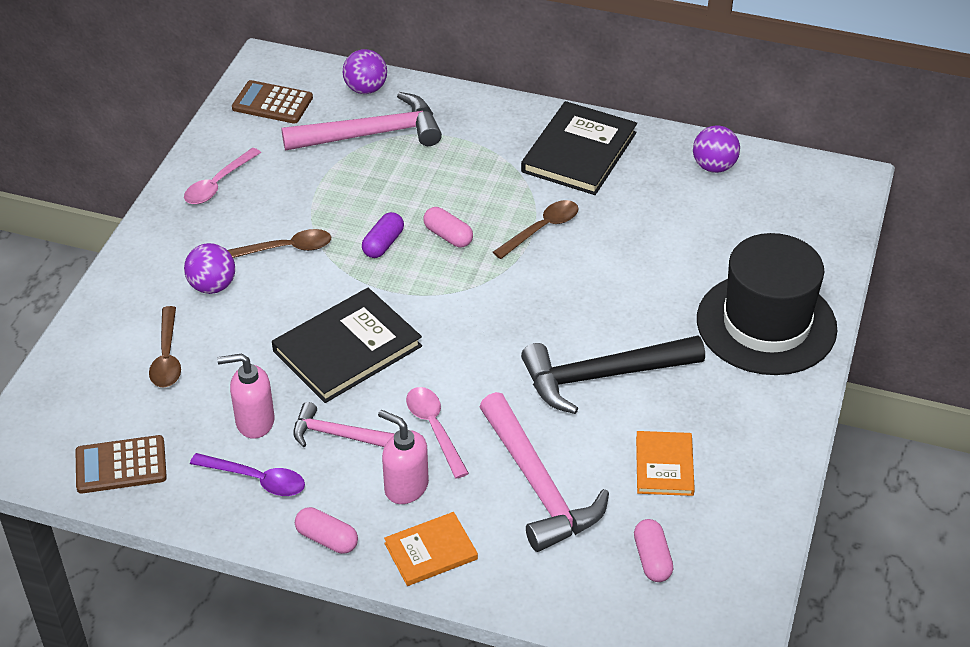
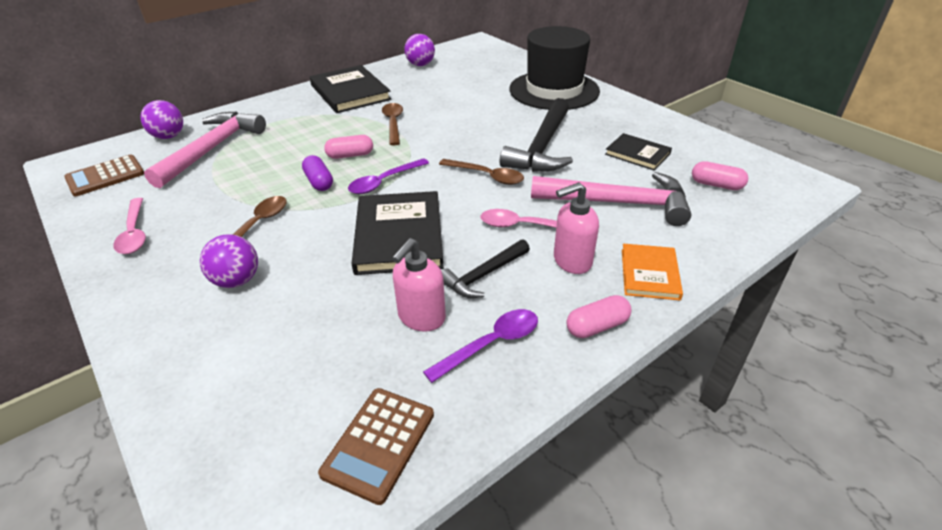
camera: 55 degrees left, 5 degrees down
(167, 357) = (279, 344): brown spoon -> brown spoon (487, 176)
(337, 435) = (484, 275): pink hammer -> black hammer
(422, 289) = (383, 182): none -> purple spoon
(664, 466) = (637, 154): orange book -> black book

